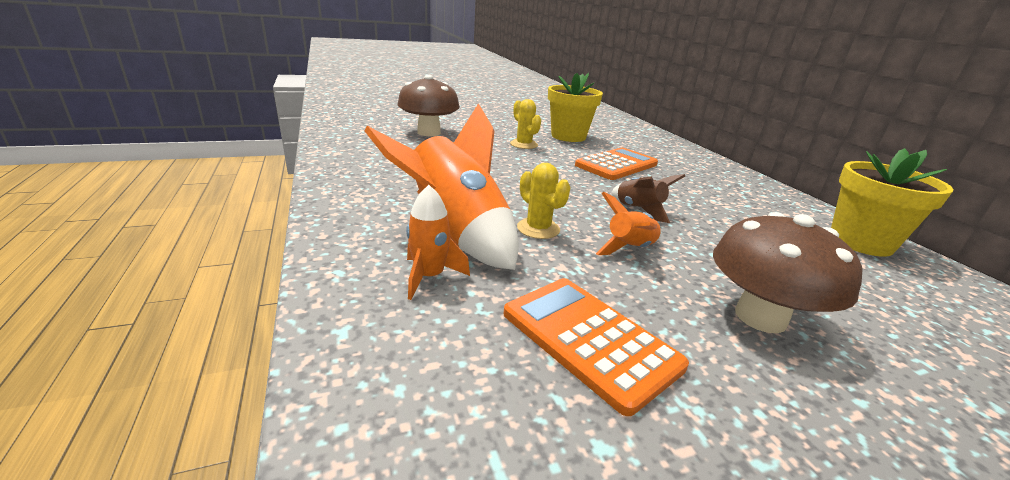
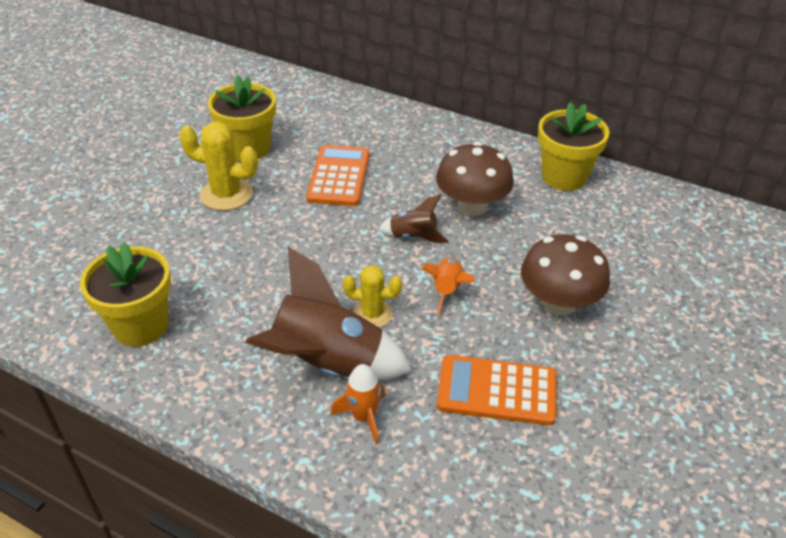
camera: 40 degrees left, 15 degrees up
(378, 163) = (140, 325): none -> yellow flower pot
(429, 133) = (108, 236): brown mushroom -> brown mushroom (472, 206)
(455, 234) = (326, 364): orange rocket -> brown rocket
(524, 144) = (226, 194): yellow cactus -> yellow cactus, size x1.53

